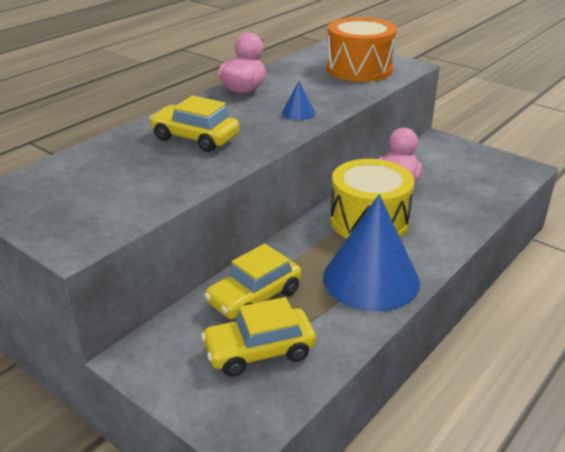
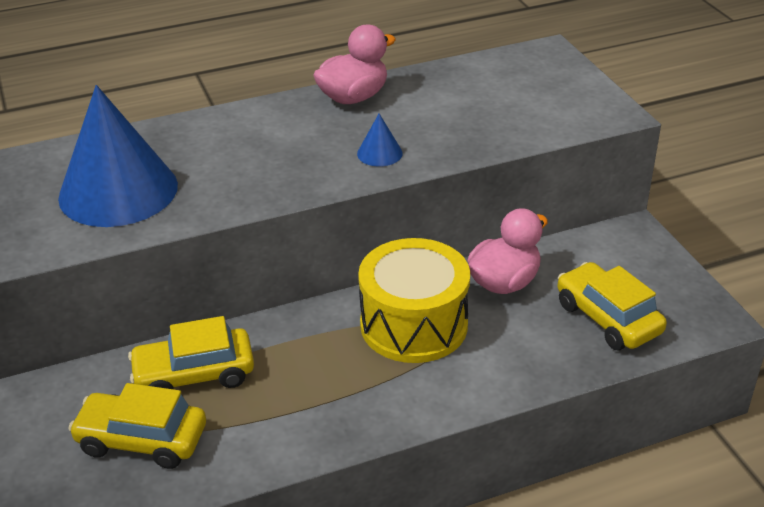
camera: 30 degrees right, 5 degrees up
(195, 138) = (227, 156): yellow car -> yellow car (608, 318)
(359, 69) = (535, 101): orange drum -> none
(371, 279) = (338, 403): blue cone -> blue cone (118, 191)

